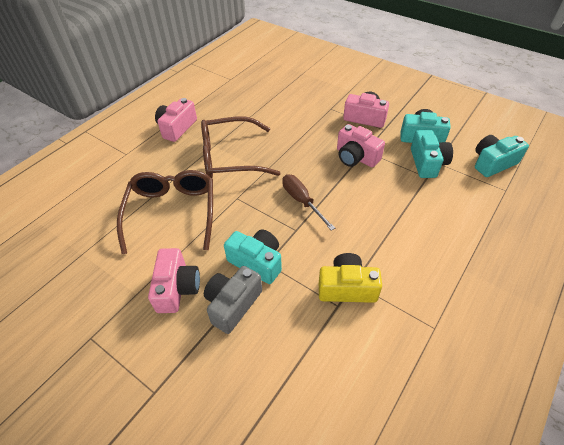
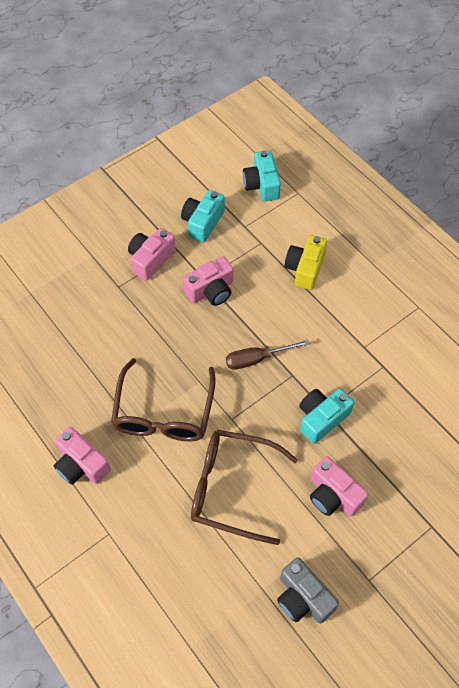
camera: 75 degrees left, 10 degrees up
(177, 288) = (333, 495): pink camera -> pink camera turned 150 degrees counterclockwise
(233, 304) = (362, 449): grey camera -> grey camera (303, 597)
(347, 288) = (368, 354): yellow camera -> yellow camera (305, 269)
(427, 163) = (242, 234): turquoise camera -> none

